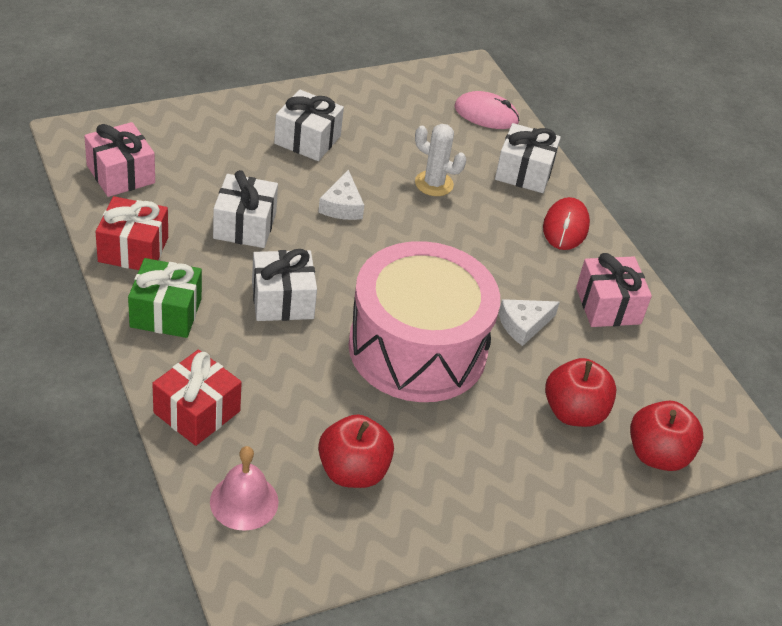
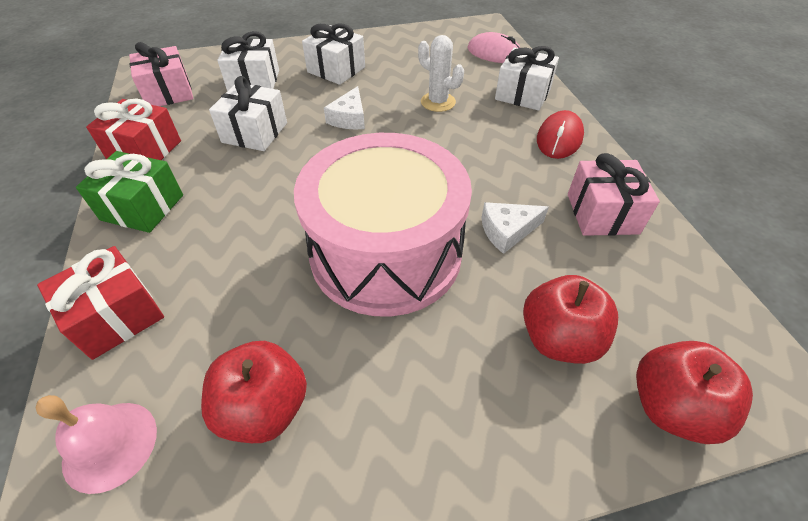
camera: 15 degrees right, 5 degrees up
(282, 300) = (262, 198): white gift -> white gift (254, 81)

